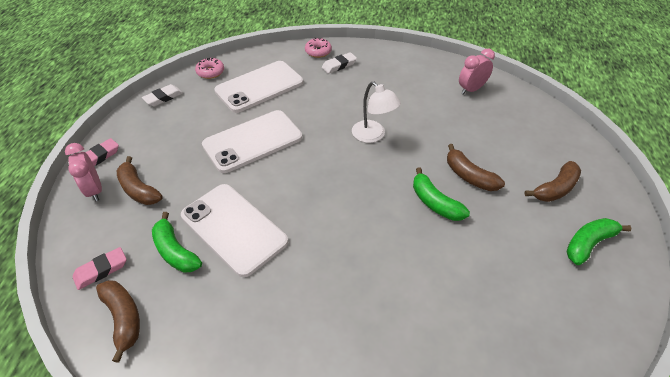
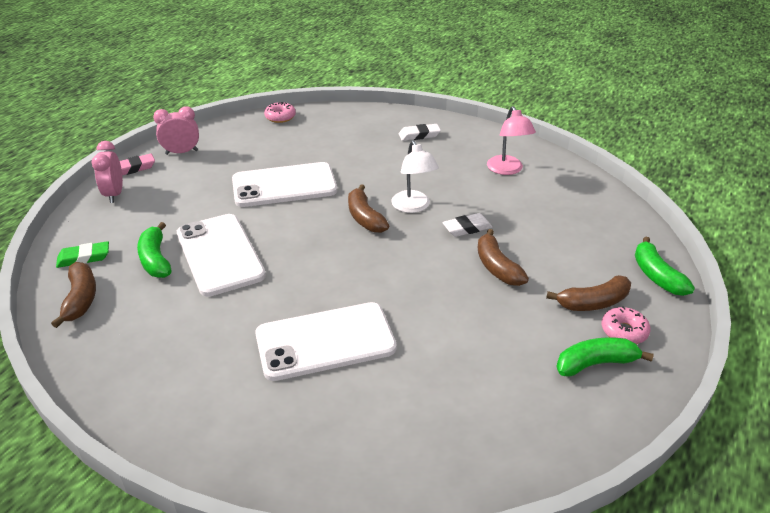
camera: 20 degrees right, 10 degrees down
(101, 270) = (84, 258): pink eraser -> green eraser
(138, 189) = (153, 202): brown banana -> brown banana (365, 217)
(163, 98) = (221, 131): white eraser -> white eraser (467, 228)
(259, 87) = (321, 139): white phone -> white phone (325, 341)
(318, 52) = (404, 118): pink donut -> pink donut (624, 331)
(425, 83) = (507, 170): none -> pink lamp
(435, 202) = (440, 282): green banana -> green banana (656, 275)
(471, 89) = (558, 186): pink clock -> pink clock (182, 152)

